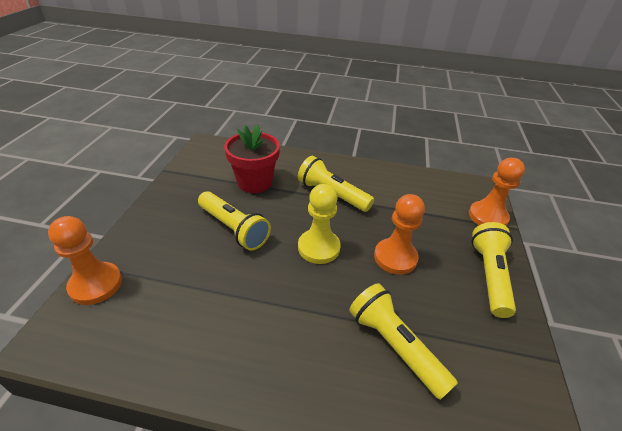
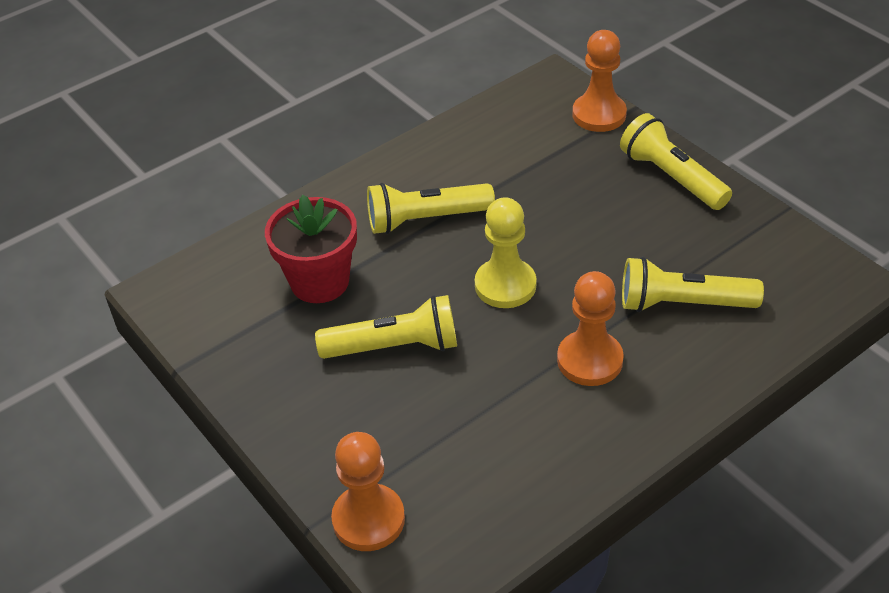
camera: 45 degrees left, 5 degrees up
(395, 257) = (581, 231): orange pawn -> orange pawn (589, 360)

